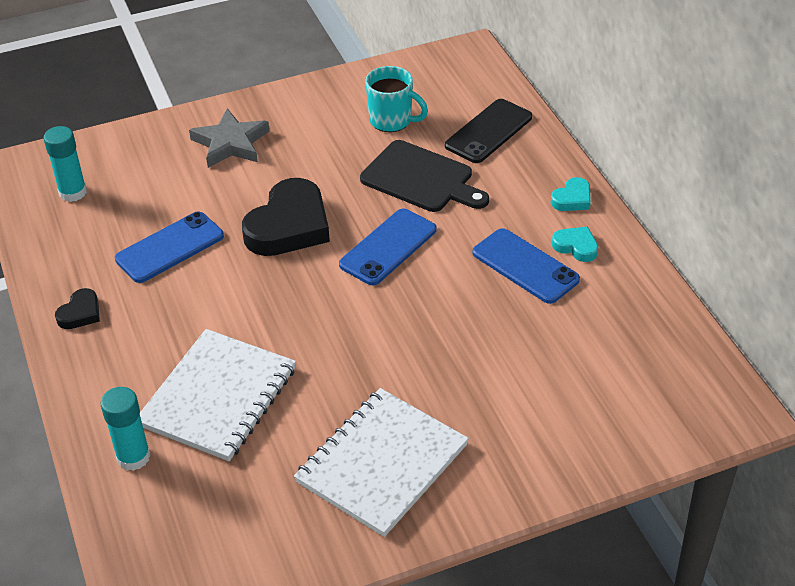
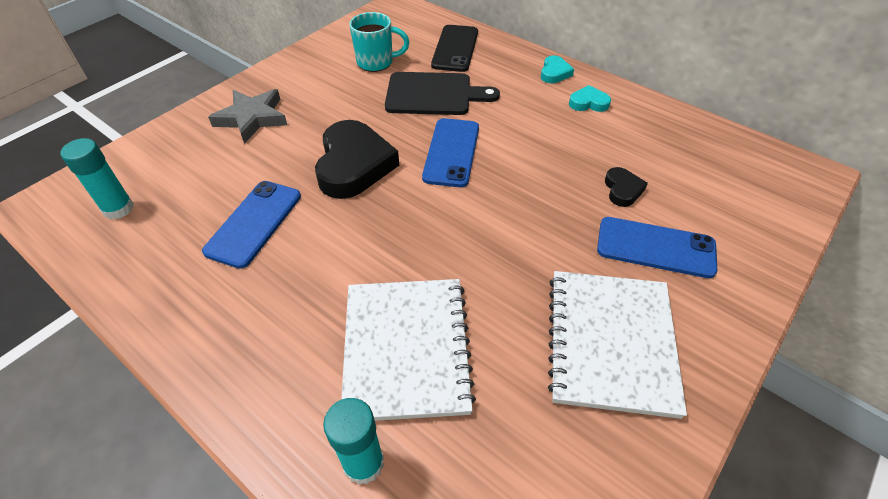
camera: 30 degrees left, 5 degrees up
(80, 313) = (198, 324): black heart -> black heart (622, 190)
(525, 266) = (567, 129): blue phone -> blue phone (655, 247)

